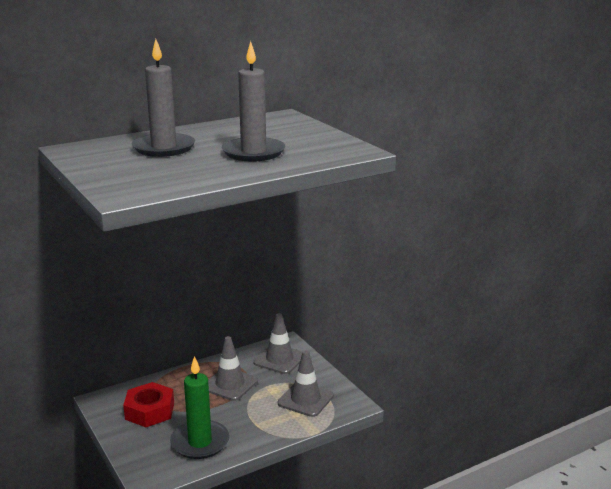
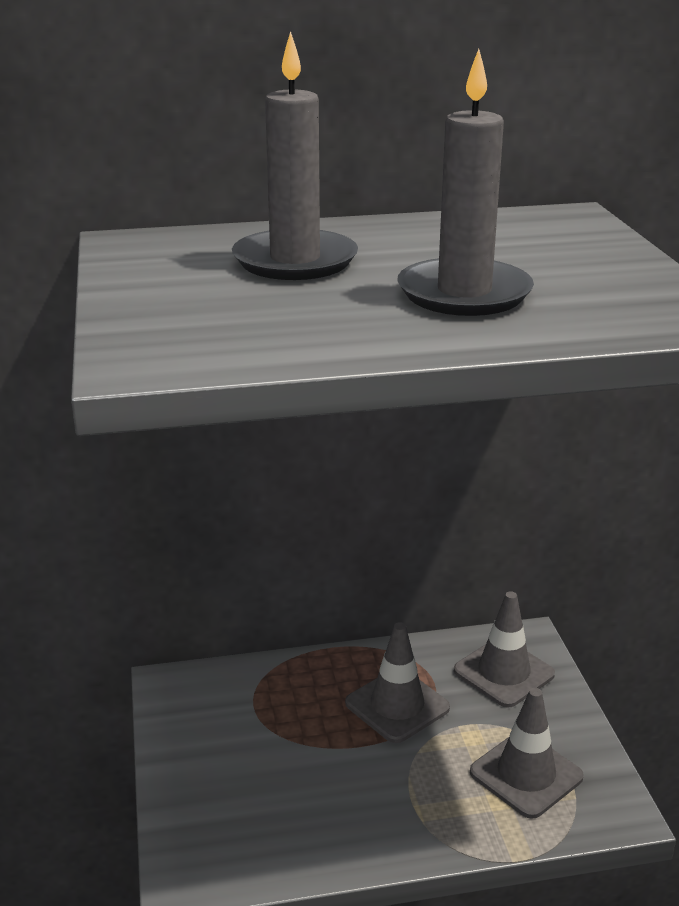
camera: 20 degrees right, 5 degrees up
(150, 411) = (241, 727): red nut -> none
(200, 442) = (301, 820): green candle -> none

